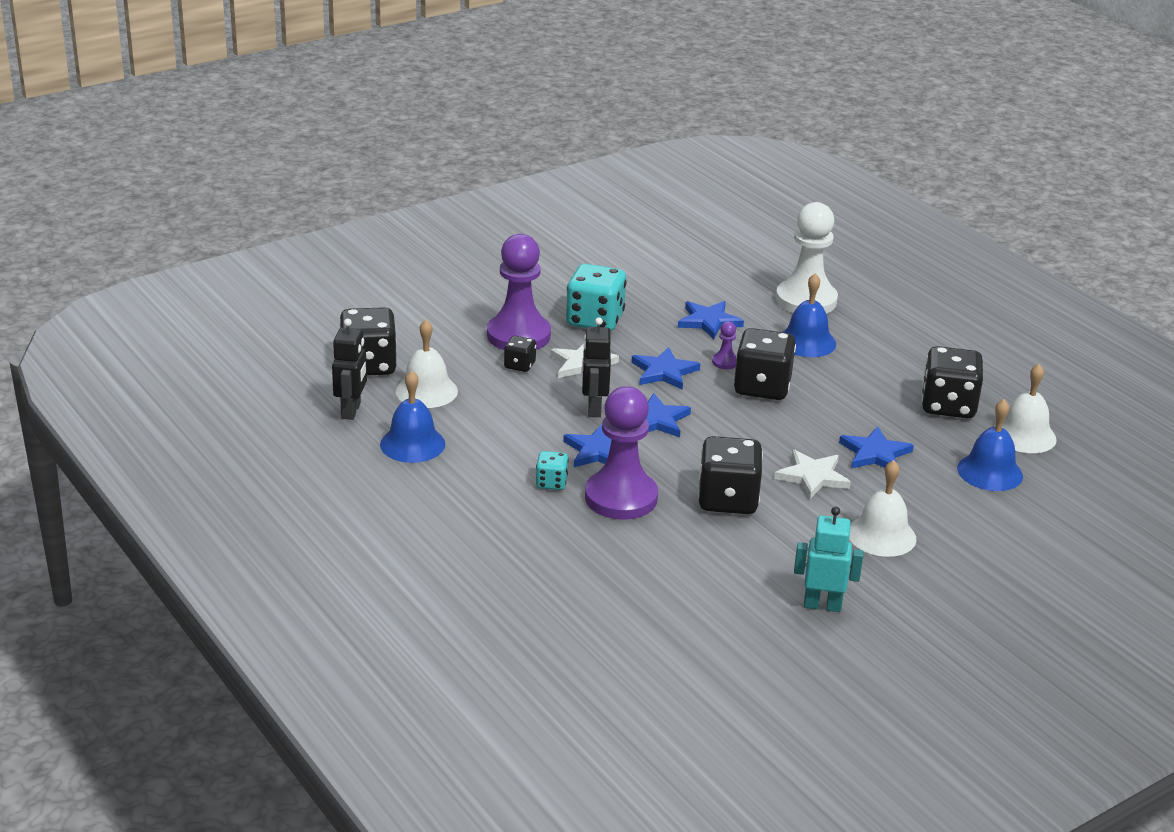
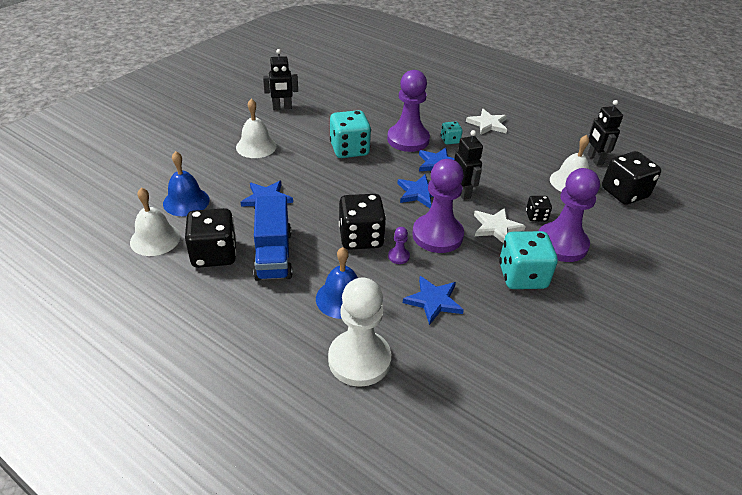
camera: 160 degrees right, 10 degrees up
(412, 444) = (541, 147): blue bell -> none
(664, 372) = (437, 235): blue star -> purple pawn
(727, 500) = (349, 149): black dice -> turquoise dice
(812, 477) = (304, 174): white star -> white star (488, 124)
(822, 605) = (282, 108): turquoise robot -> black robot
(875, 392) = (273, 255): none -> blue truck

